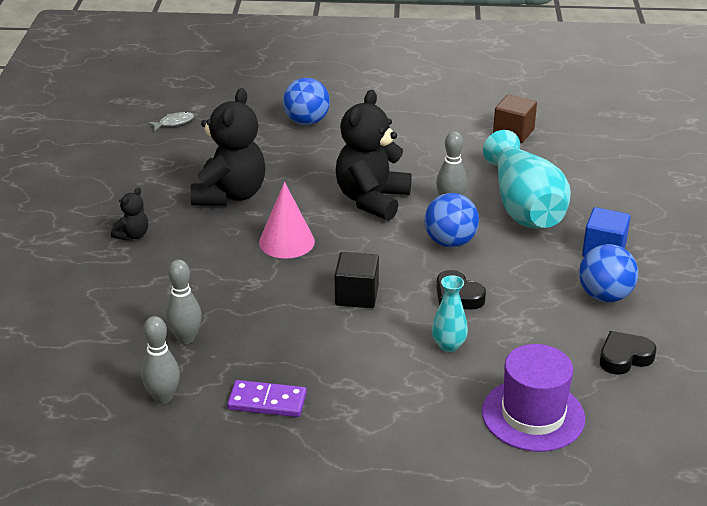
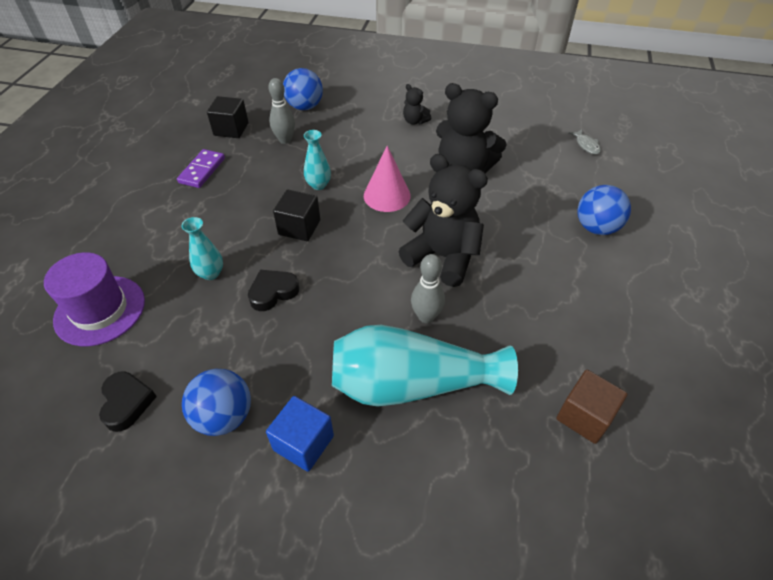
camera: 100 degrees right, 15 degrees up
(163, 397) = (231, 129): grey bowling pin -> black cube
(278, 293) = (318, 185): none -> turquoise vase
(450, 242) = (357, 303): blue ball -> blue ball (305, 107)

